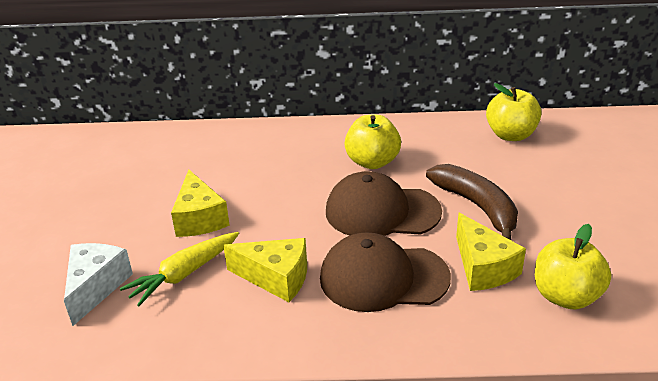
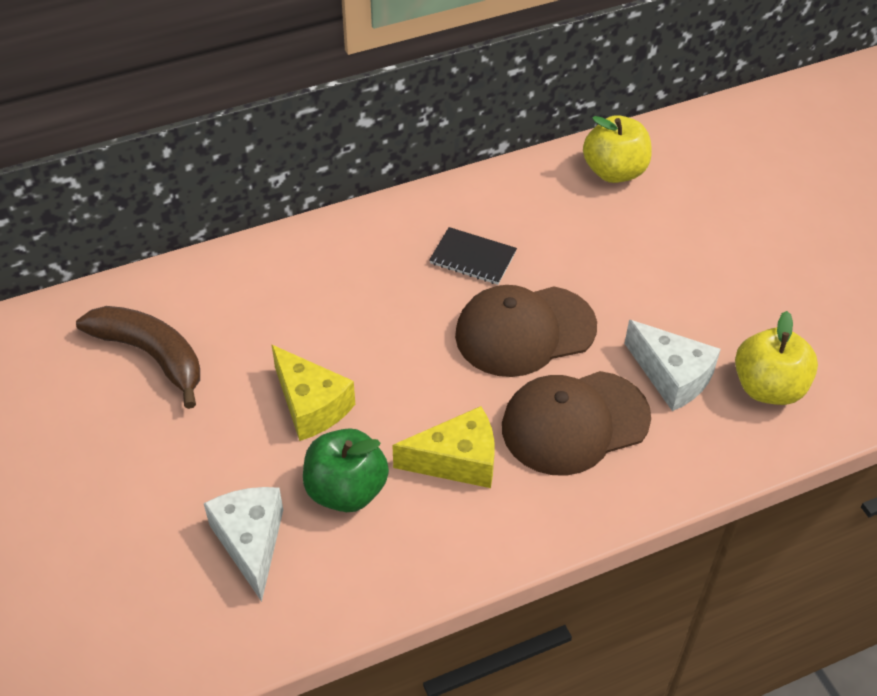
camera: 25 degrees left, 15 degrees up
(184, 274) = (346, 490): yellow carrot -> green apple
(372, 162) = (473, 258): yellow apple -> black notebook
(477, 207) = (626, 293): brown banana -> brown banana (151, 355)
(483, 267) = (671, 376): yellow cheese -> white cheese

